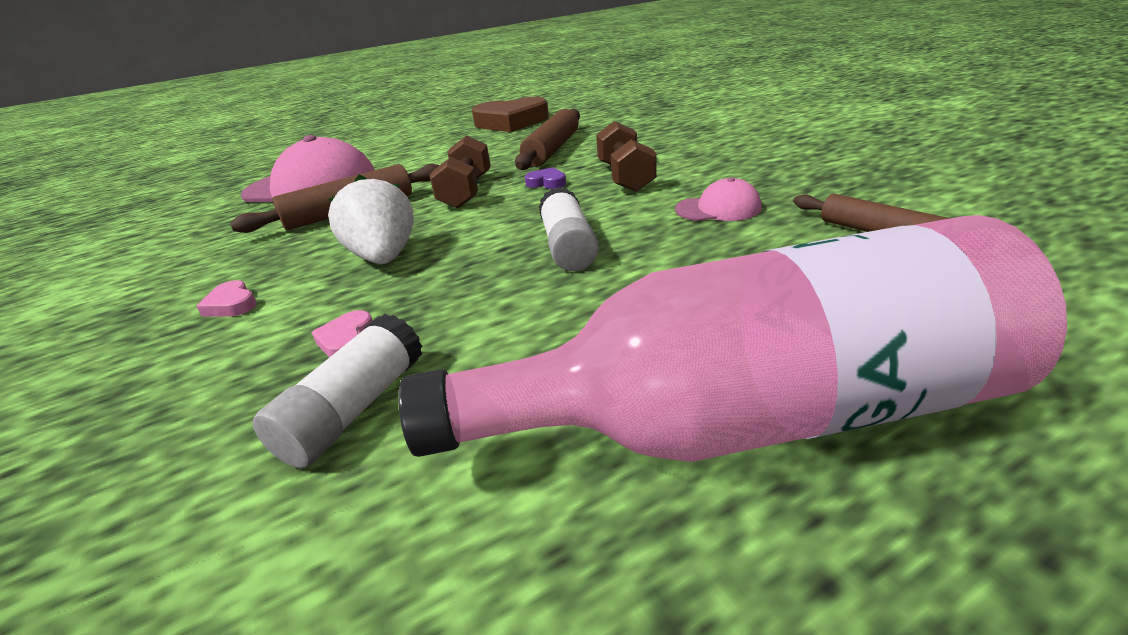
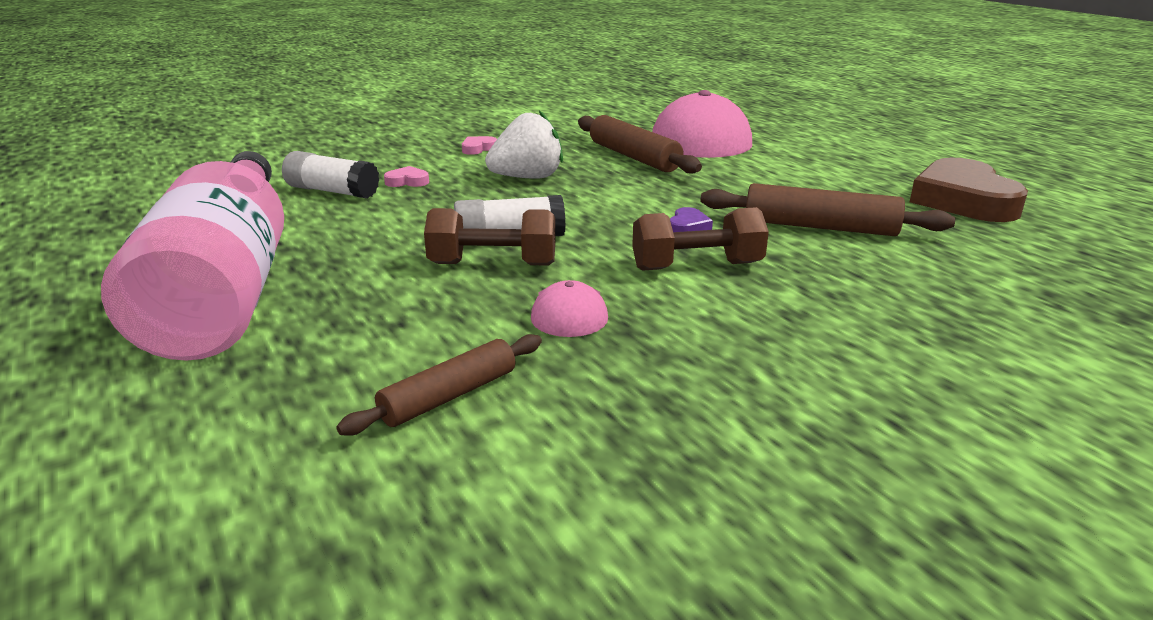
camera: 85 degrees right, 5 degrees down
(466, 192) = (670, 193): brown dumbbell -> brown dumbbell (493, 264)

